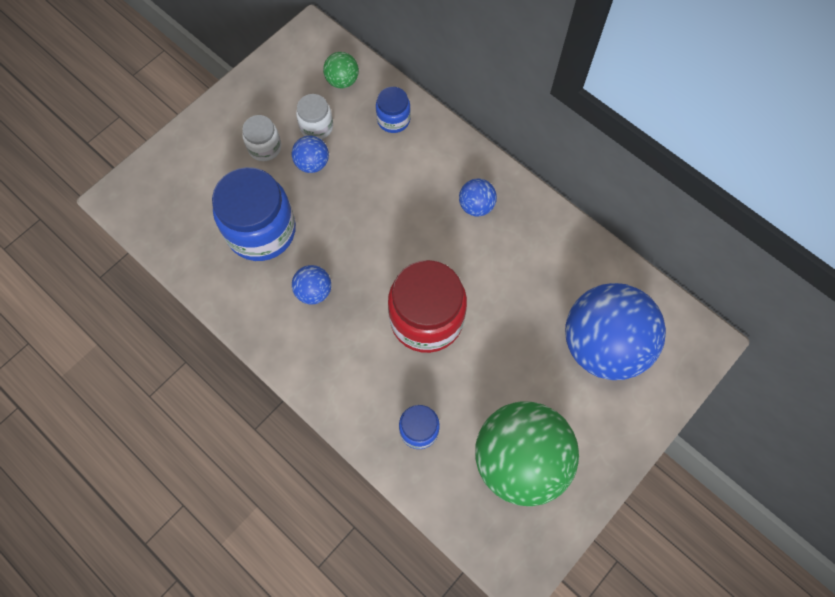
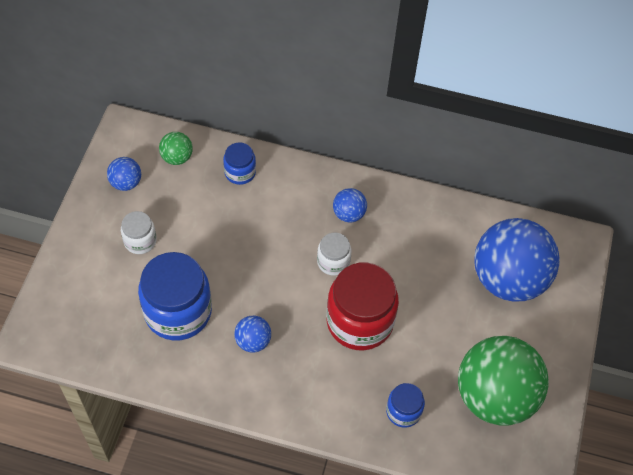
camera: 30 degrees left, 10 degrees down
(312, 163) = (190, 237): blue ball -> blue ball (126, 183)
(316, 127) = (176, 205): white jar -> white jar (333, 262)

